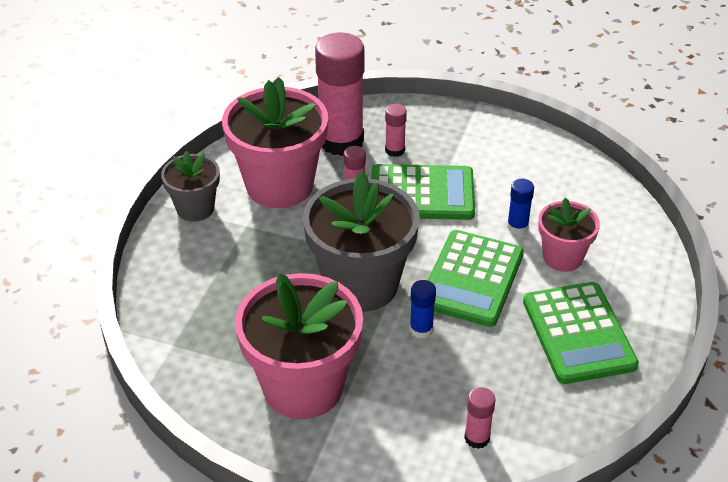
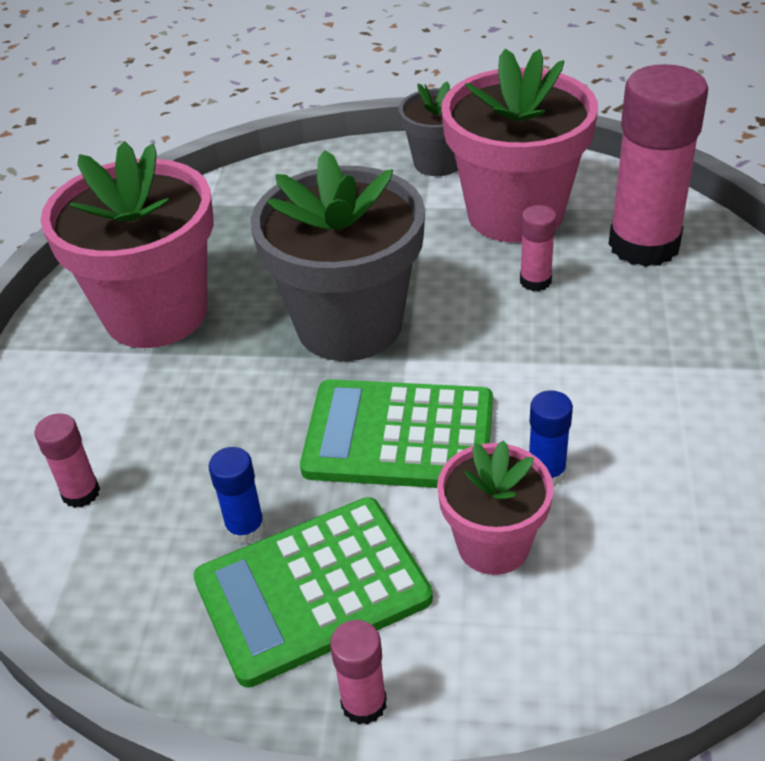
camera: 80 degrees right, 0 degrees up
(395, 150) = (657, 300): pink glue stick -> pink glue stick (364, 703)
(421, 329) = (278, 399): blue glue stick -> blue glue stick (245, 528)
(422, 194) = (570, 347): green calculator -> none

